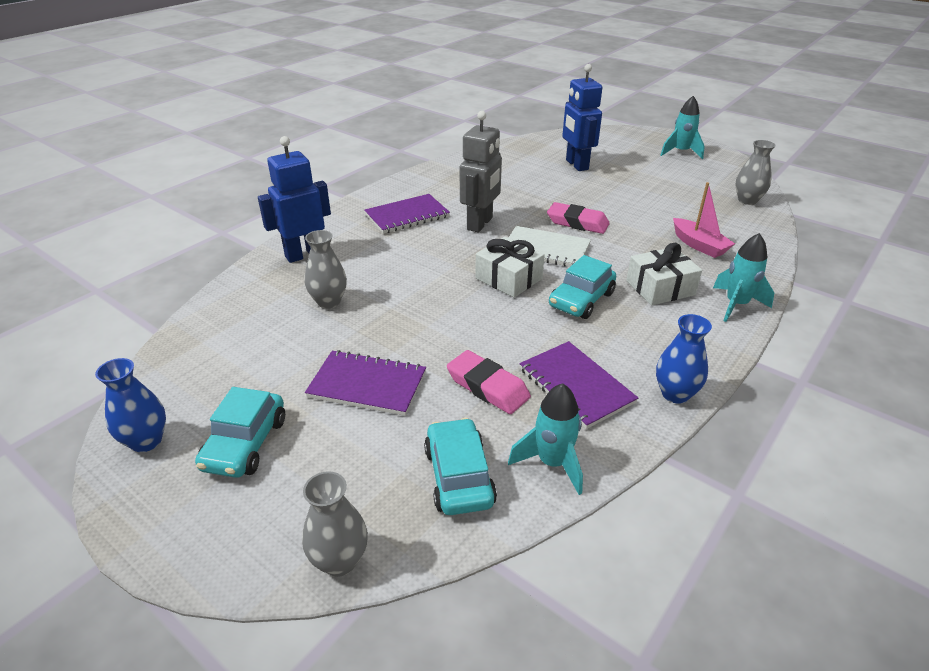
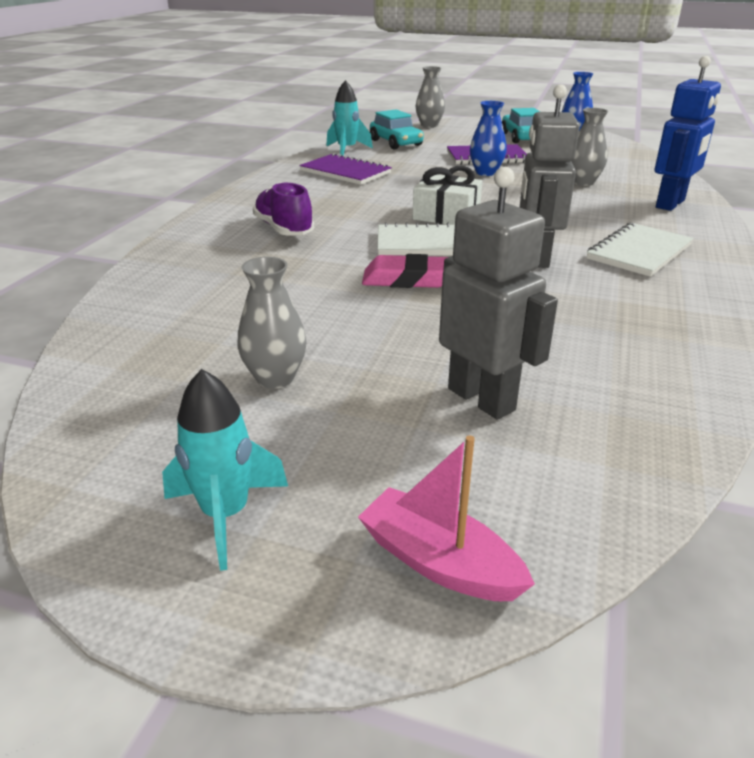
camera: 160 degrees right, 5 degrees down
(407, 216) = (639, 252): purple notebook -> white notebook
(487, 387) = (407, 165): pink eraser -> none
(576, 165) = (482, 399): blue robot -> grey robot
(581, 300) = (363, 211): turquoise car -> none
(660, 288) = (284, 229): white gift -> purple shoe
(675, 394) = (272, 177): blue vase -> blue vase (486, 172)
(699, 245) = (230, 277): pink boat -> pink boat (439, 562)
(736, 305) = (203, 227): turquoise rocket -> none
(747, 200) = (113, 369): grey vase -> grey vase (275, 378)

